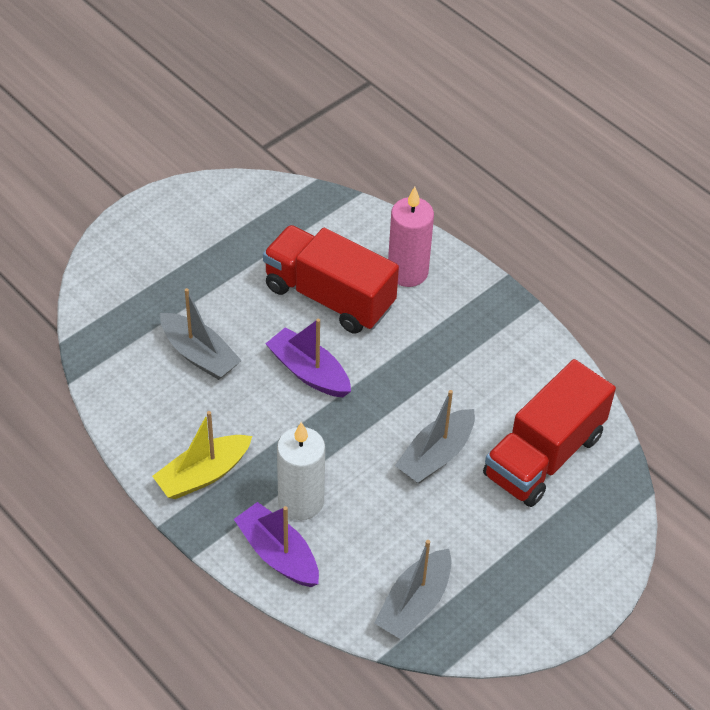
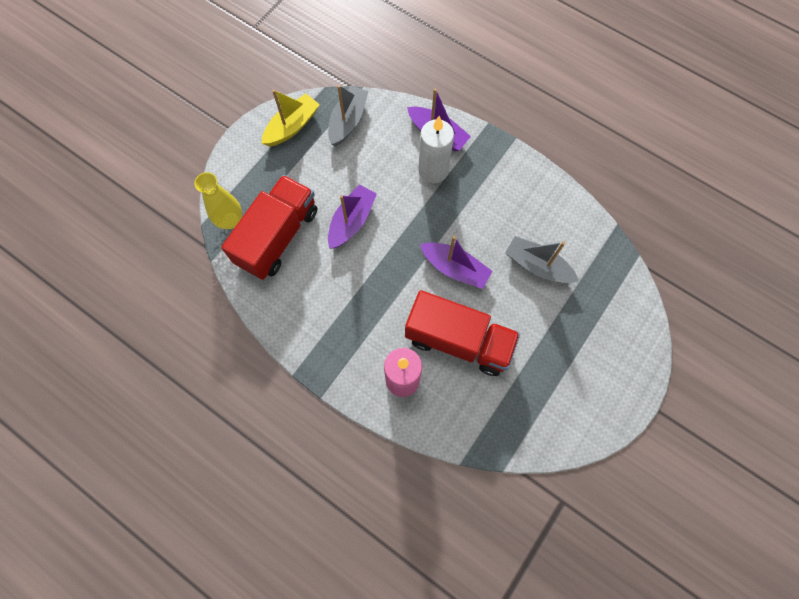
camera: 170 degrees right, 20 degrees up
(203, 474) = (501, 176): yellow boat -> yellow boat (292, 126)
(436, 455) = (352, 221): grey boat -> purple boat
(610, 489) = (230, 221): none -> yellow vase

